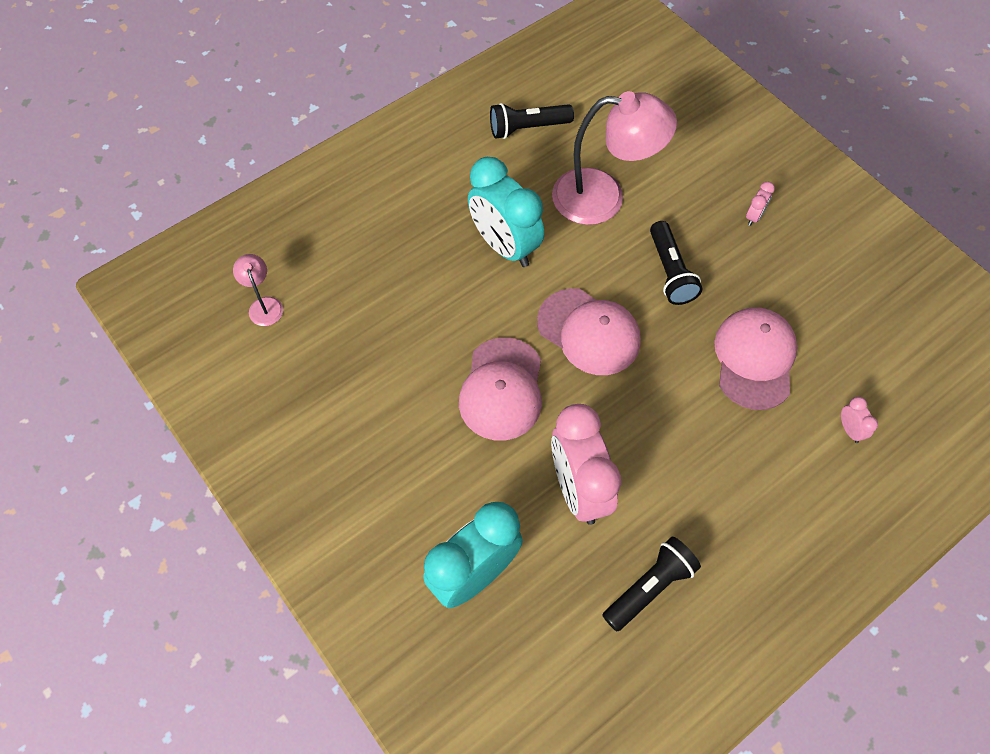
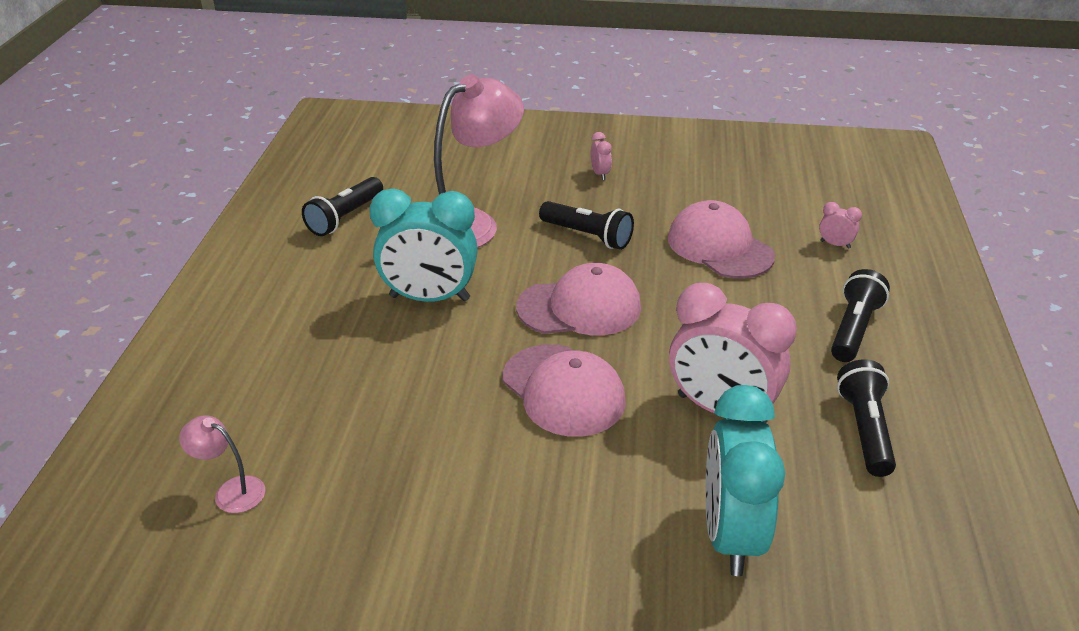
camera: 45 degrees left, 25 degrees down
(754, 511) = (854, 329): none -> black flashlight

